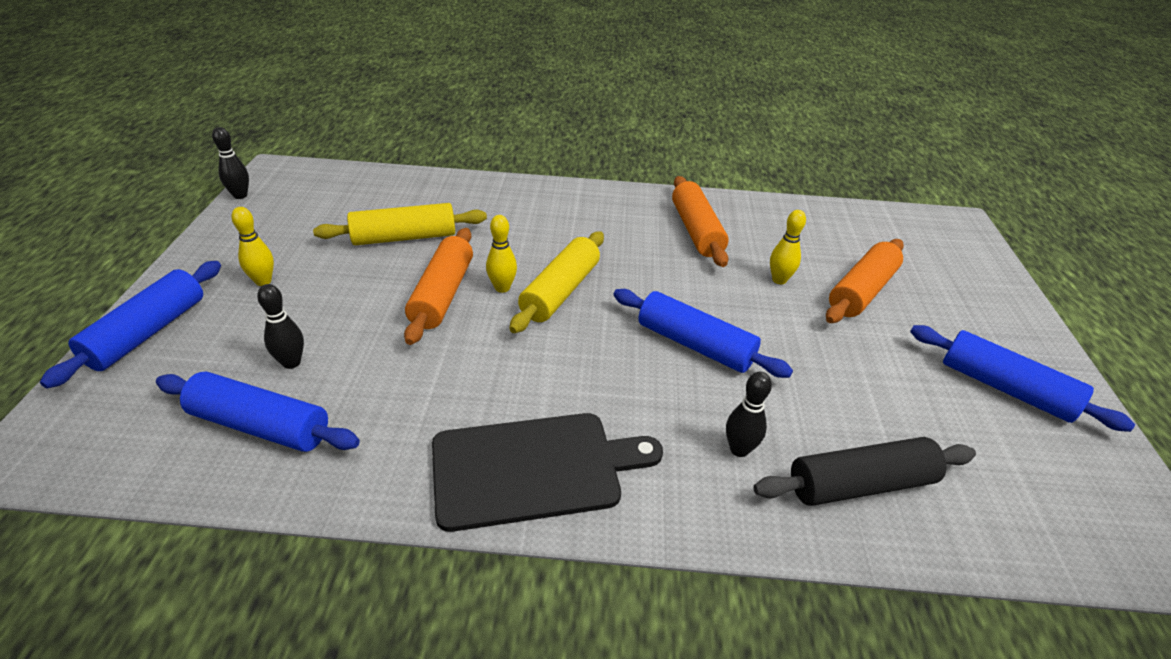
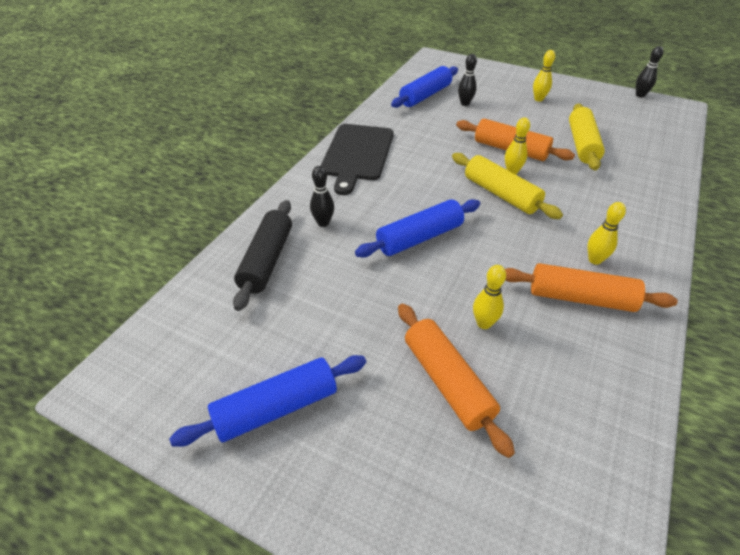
camera: 115 degrees right, 5 degrees up
(148, 333) = (501, 74): blue rolling pin -> none
(636, 224) = (594, 260): none -> yellow bowling pin

